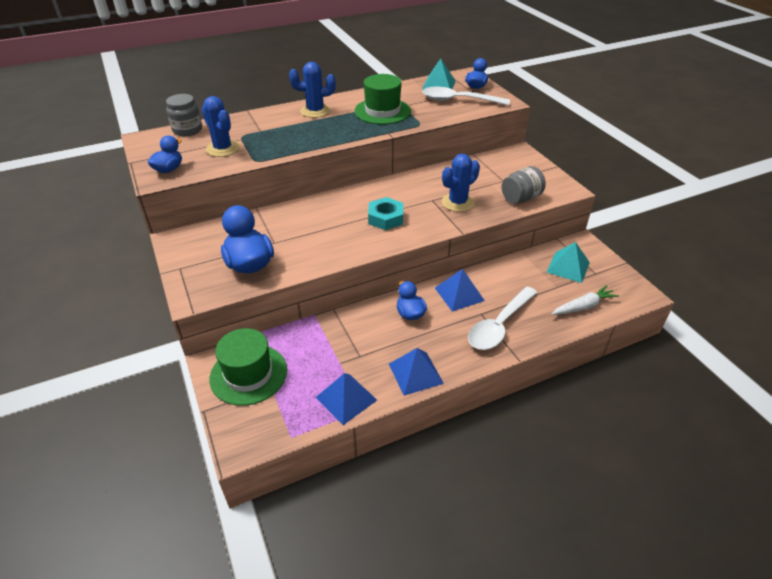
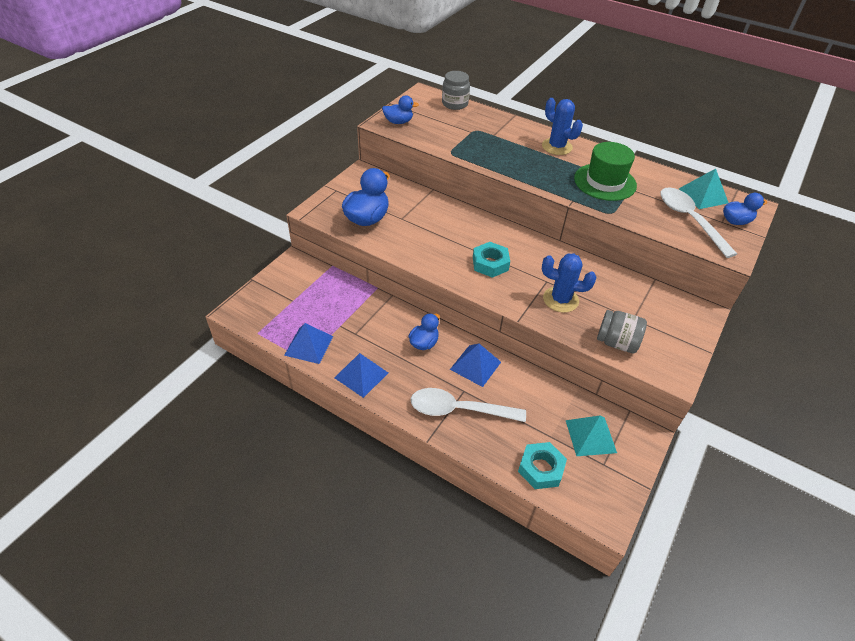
camera: 55 degrees right, 5 degrees up
(223, 149) = (449, 130): blue cactus -> none
(248, 374) = (296, 283): green hat -> none
(583, 306) = (541, 469): white carrot -> turquoise nut

